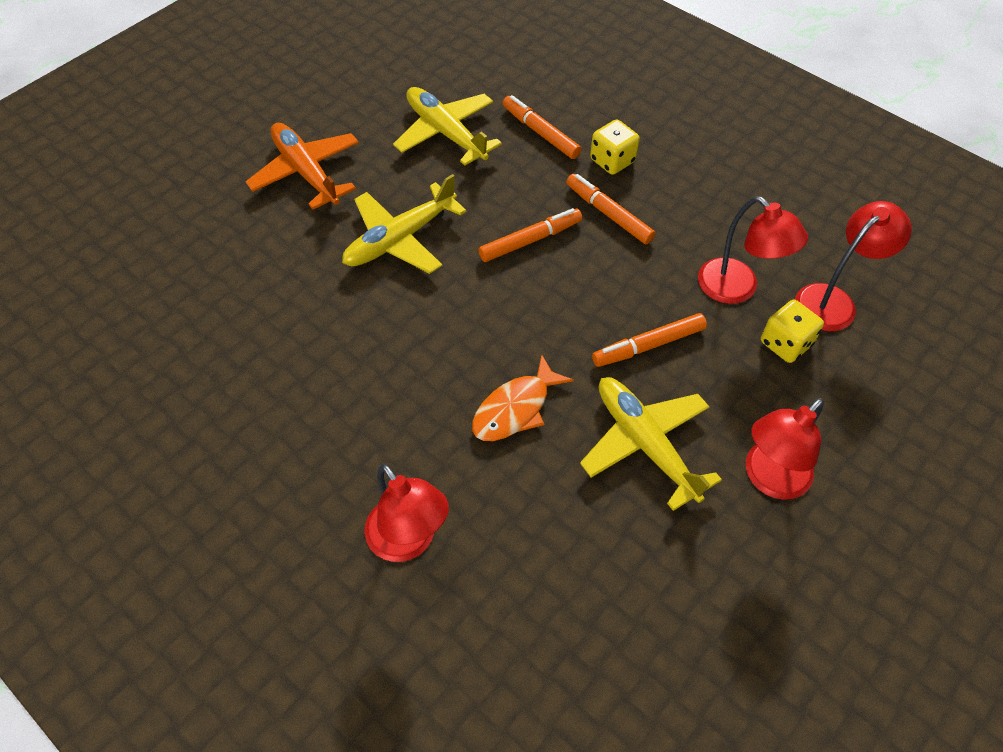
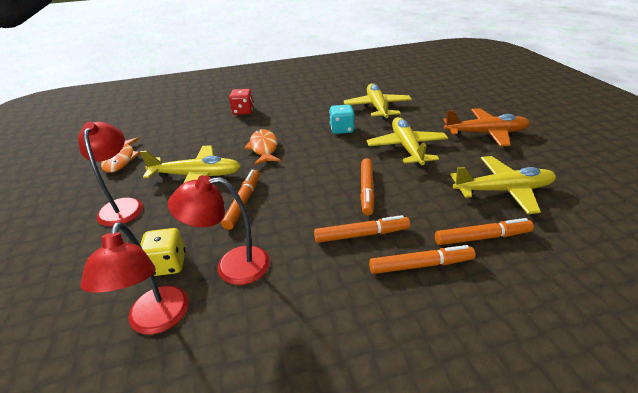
camera: 125 degrees right, 20 degrees down
(276, 325) = (377, 107): none -> yellow plane
(390, 336) = (342, 129): none -> turquoise dice
(409, 541) = (243, 111): red lamp -> red dice
(612, 161) = (420, 265): yellow dice -> orange marker
(700, 606) = (121, 159): none -> orange fish

